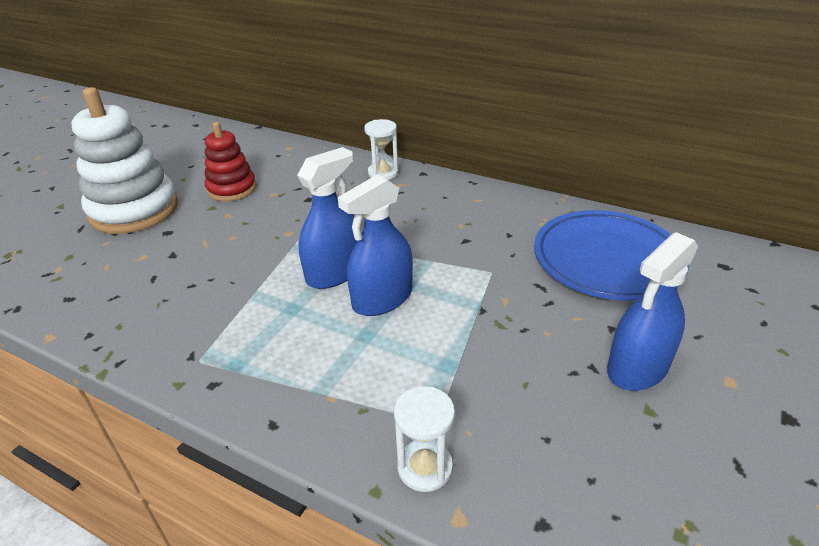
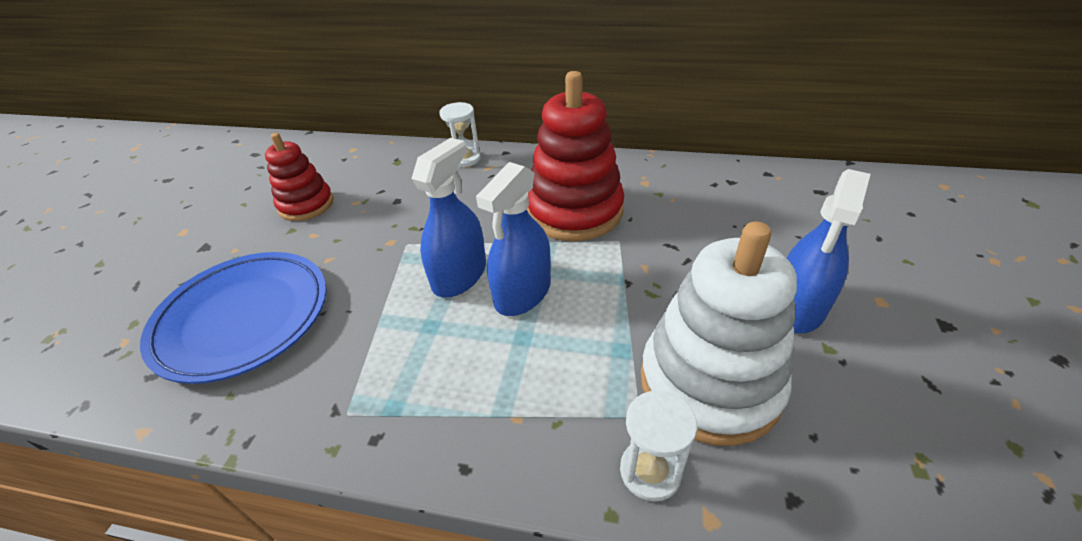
camera: 15 degrees left, 5 degrees up
(134, 210) = (197, 251): white stacking toy -> white stacking toy (709, 383)
(462, 238) = (574, 211): none -> red stacking toy
(607, 260) = (719, 207): blue plate -> blue plate (243, 319)

